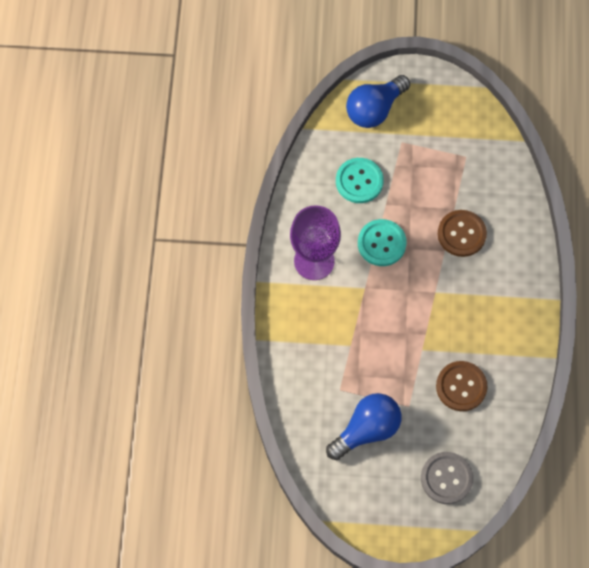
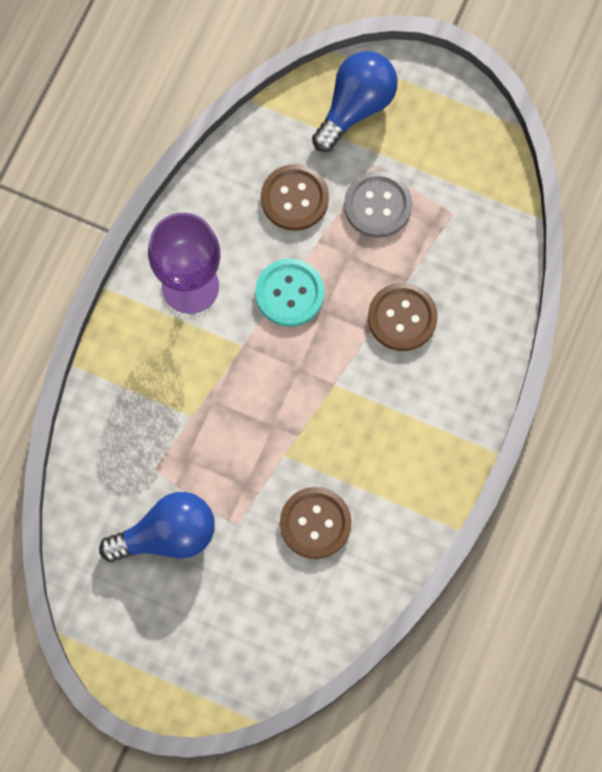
camera: 20 degrees right, 5 degrees up
(359, 181) = (294, 198): turquoise button -> brown button
(374, 109) = (356, 107): blue light bulb -> blue light bulb turned 150 degrees clockwise
(446, 478) = (245, 638): grey button -> grey button (377, 205)

